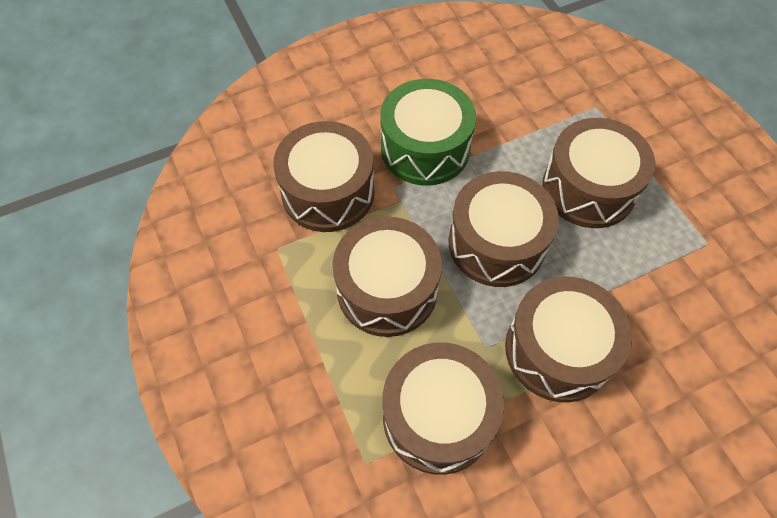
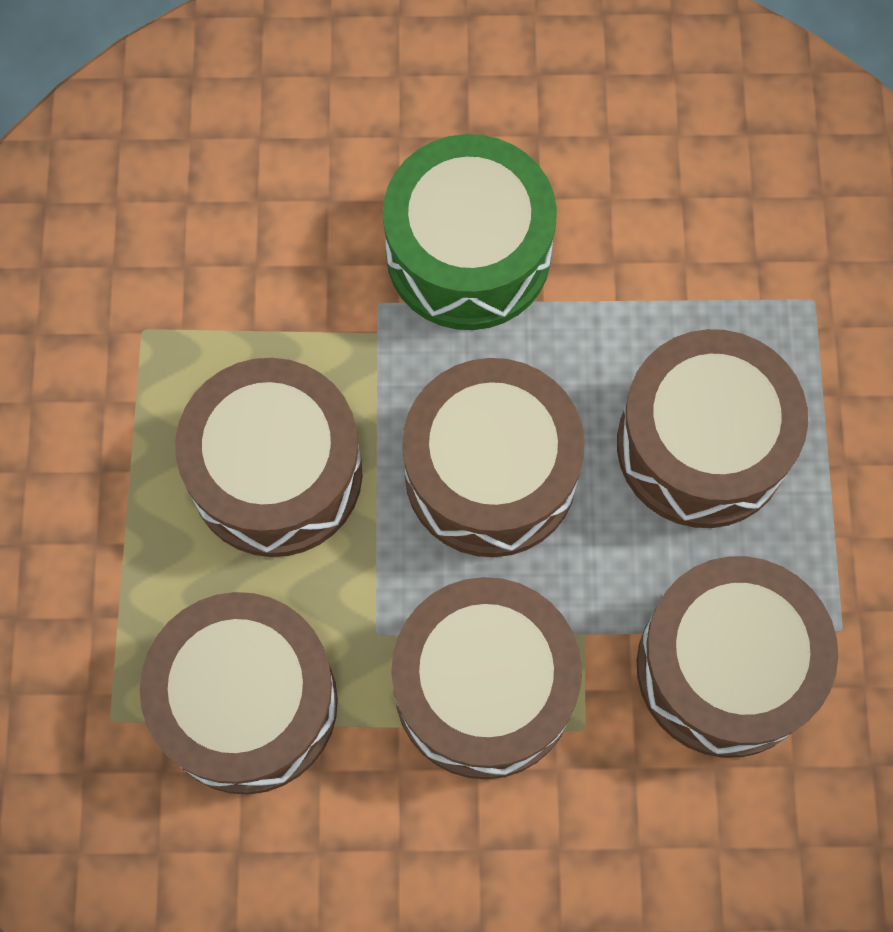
camera: 25 degrees right, 10 degrees up
(328, 192) = (268, 266): brown drum -> brown drum (725, 668)

